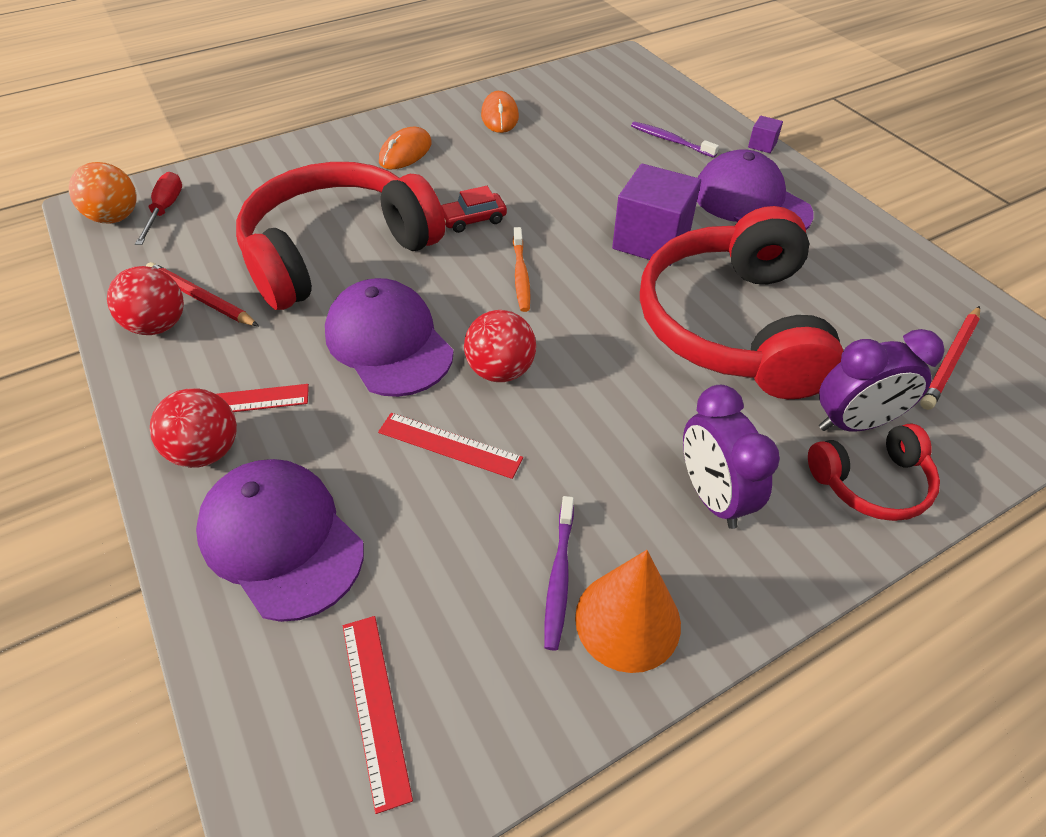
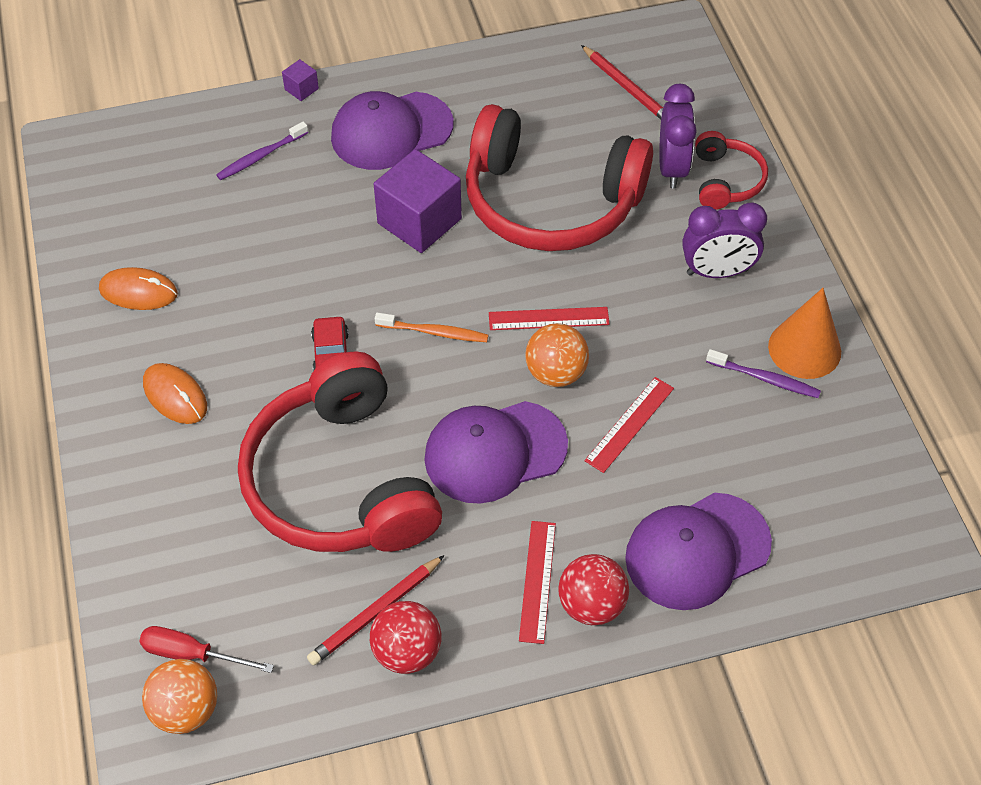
camera: 75 degrees left, 5 degrees up
(375, 707) = (842, 502): red ruler -> red ruler (548, 319)
(501, 370) = (556, 373): red ball -> orange ball

